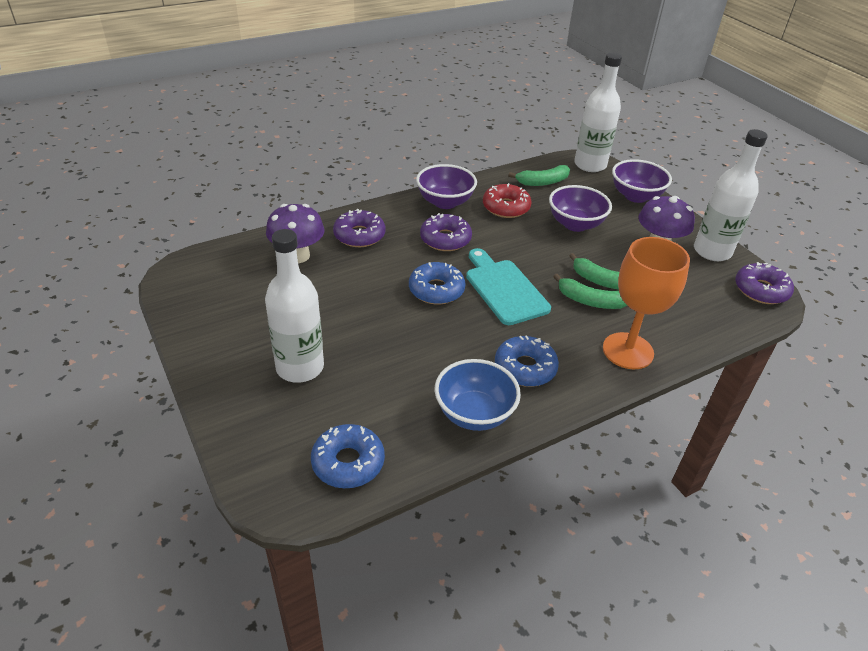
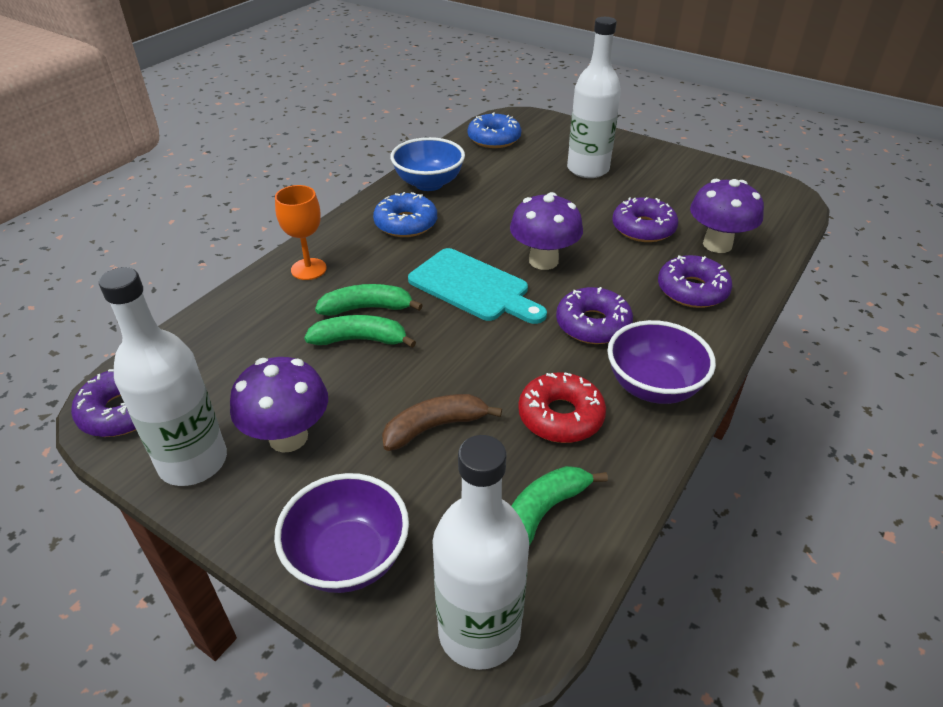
camera: 155 degrees right, 0 degrees up
(332, 287) = (643, 228): none -> purple donut
(436, 290) = (543, 261): blue donut -> purple mushroom
(575, 224) = (435, 427): purple bowl -> brown banana
(628, 351) = (308, 269): orange goblet -> orange goblet, size x0.62

